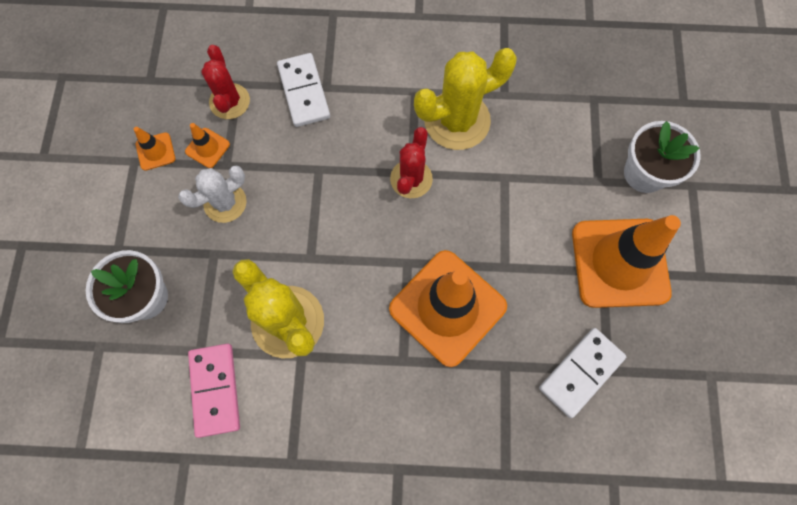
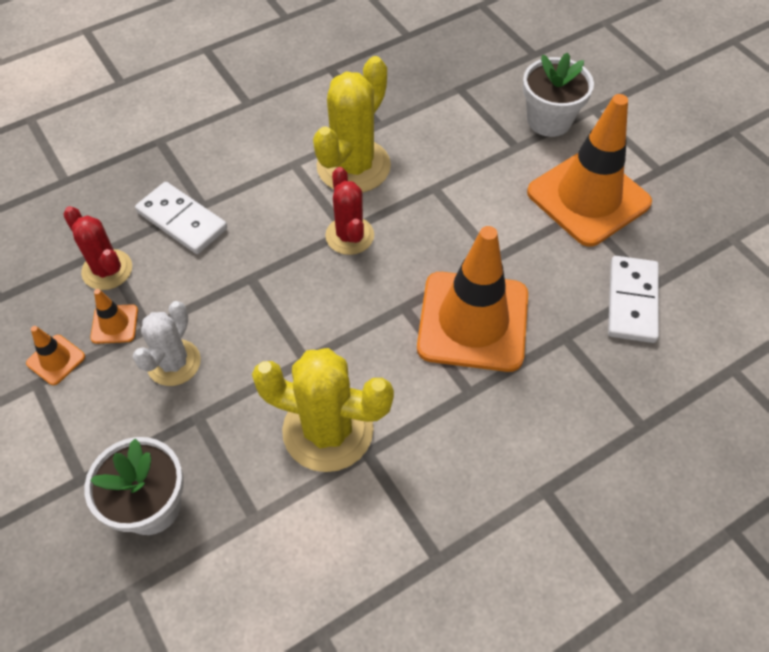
camera: 35 degrees left, 15 degrees down
(215, 390) = (301, 544): pink domino -> none

